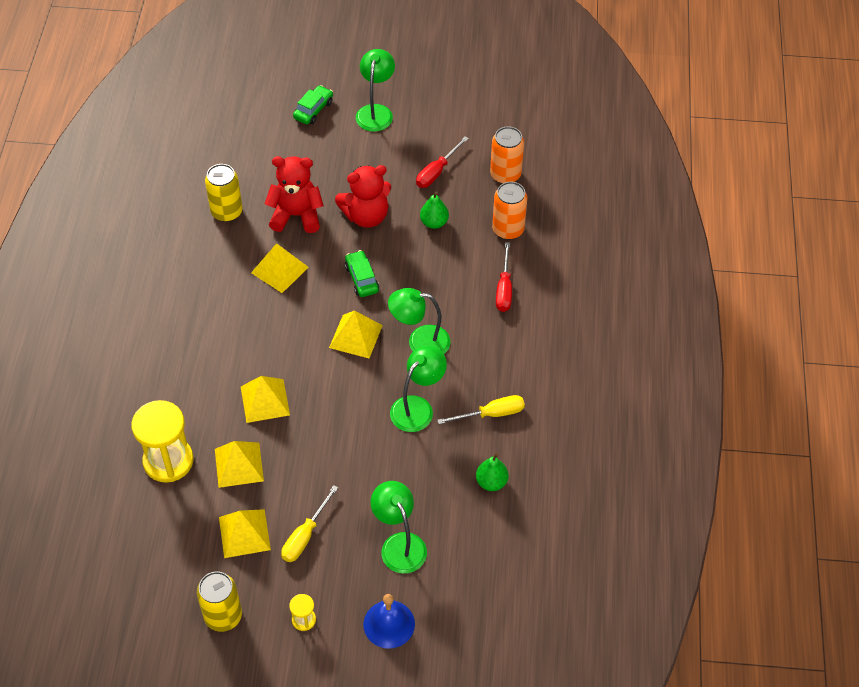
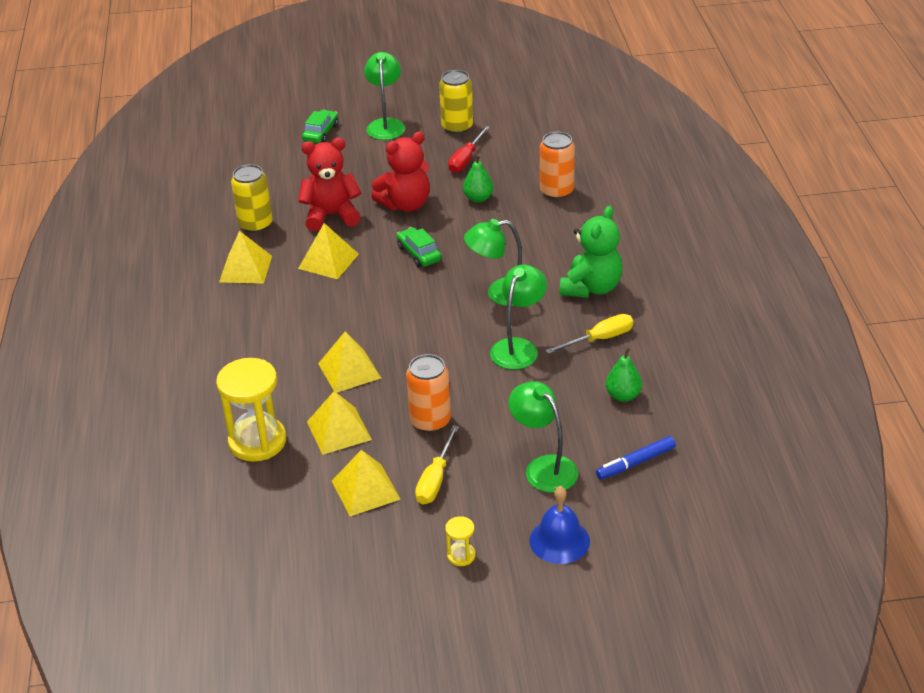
camera: 10 degrees left, 15 degrees down
(223, 616) = (366, 570): yellow can -> yellow can (457, 127)
(356, 336) = (430, 301): yellow pyramid -> yellow pyramid (245, 269)
(478, 558) = (635, 463): none -> blue marker
(503, 353) = (591, 288): none -> green teddy bear
(504, 289) = (571, 237): red screwdriver -> none
(505, 174) = (537, 151): orange can -> orange can (430, 421)

